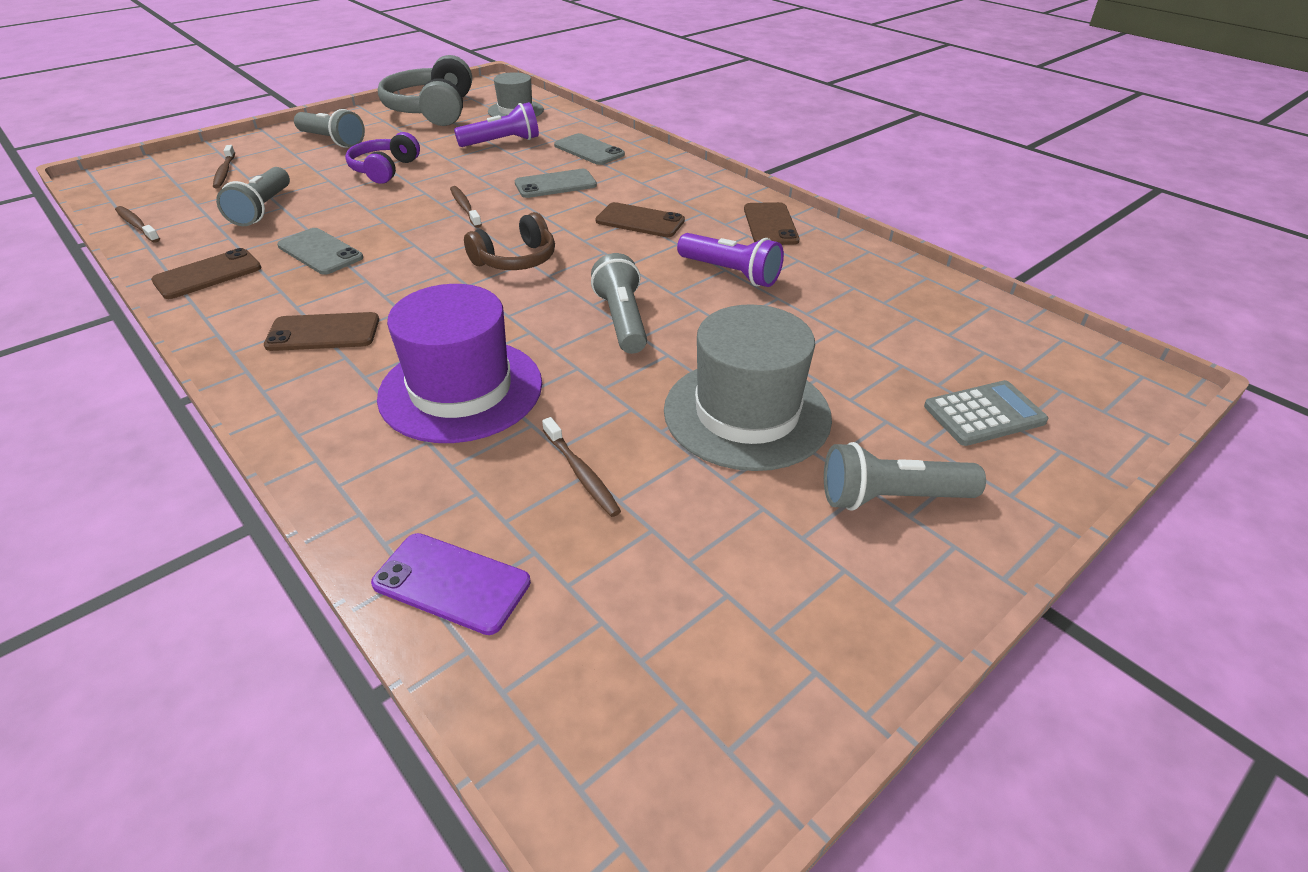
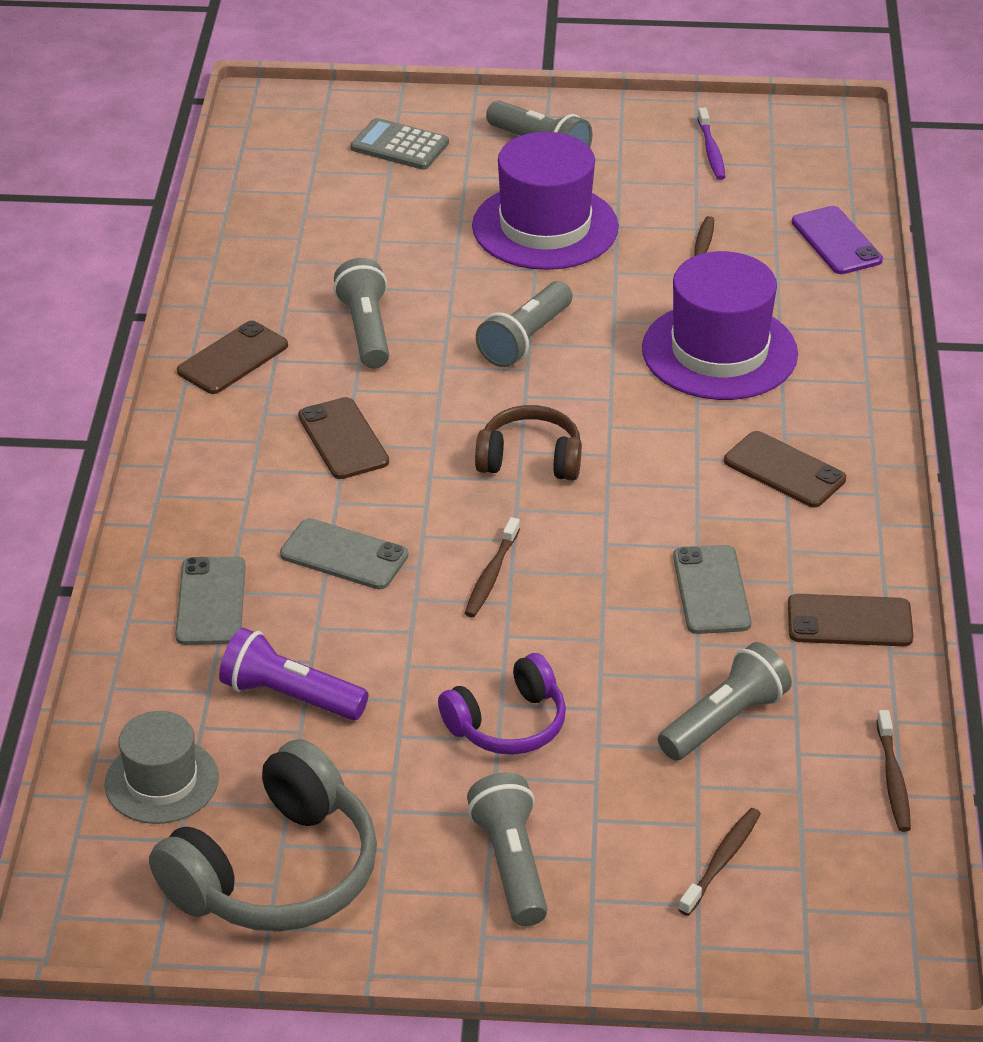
camera: 135 degrees left, 0 degrees up
(730, 273) = (366, 330): purple flashlight -> grey flashlight
(734, 627) = (711, 151): none -> purple toothbrush
(747, 413) = (545, 227): grey hat -> purple hat

